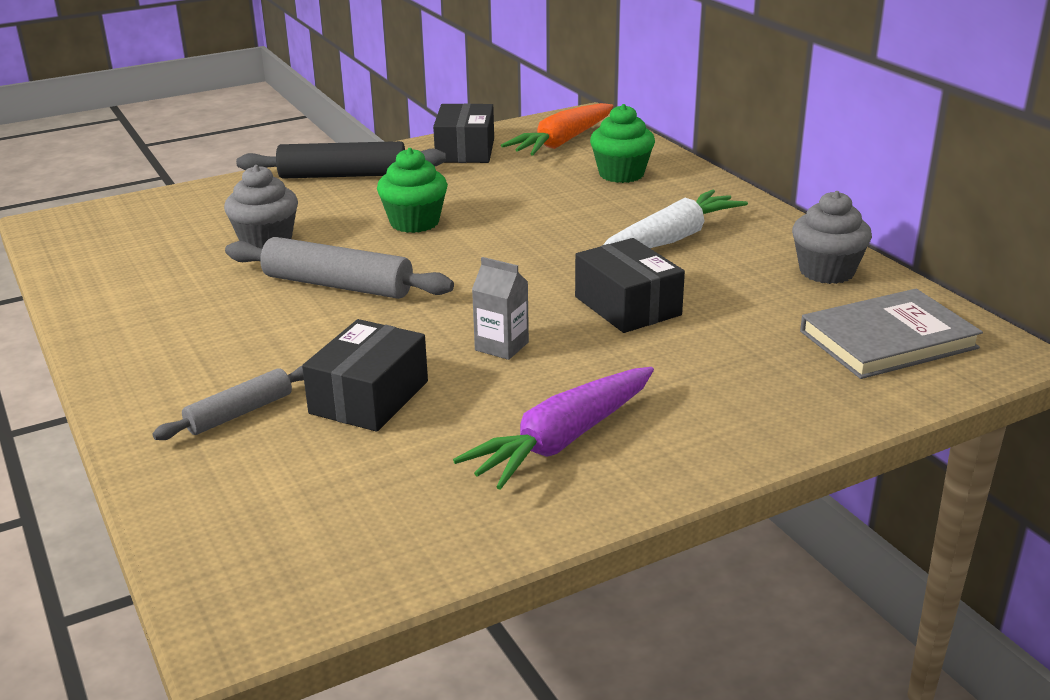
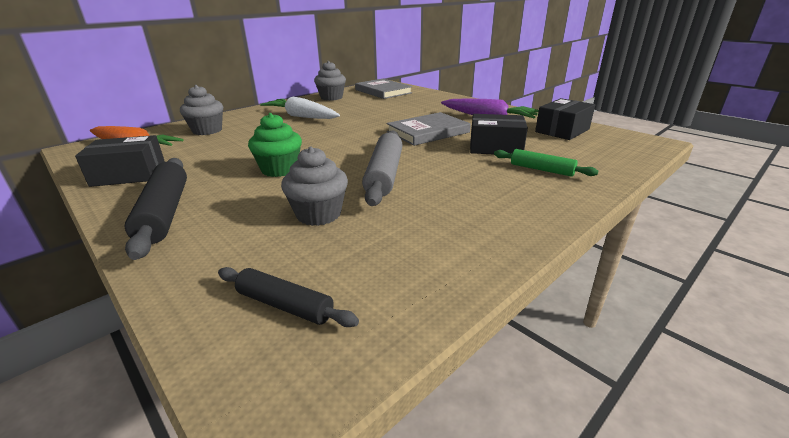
camera: 105 degrees left, 0 degrees up
(135, 226) = (284, 305): none -> black rolling pin
(240, 413) = (541, 169): grey rolling pin -> green rolling pin
(501, 346) = (428, 132): grey carton -> grey book
(621, 174) = (207, 130): green cupcake -> grey cupcake
(627, 306) = (376, 118): black box -> black box (562, 130)

